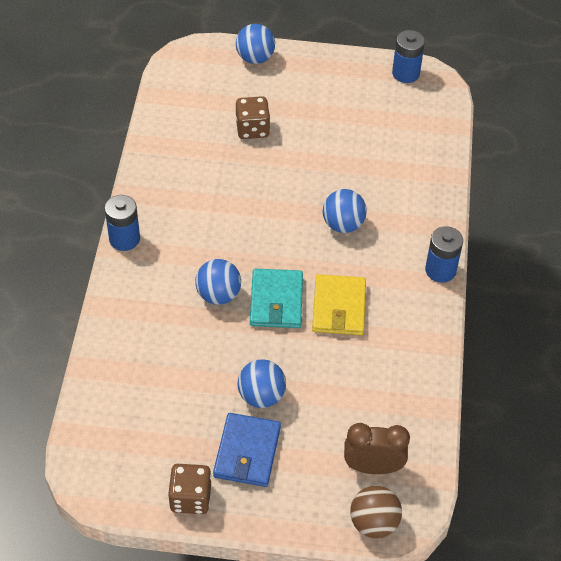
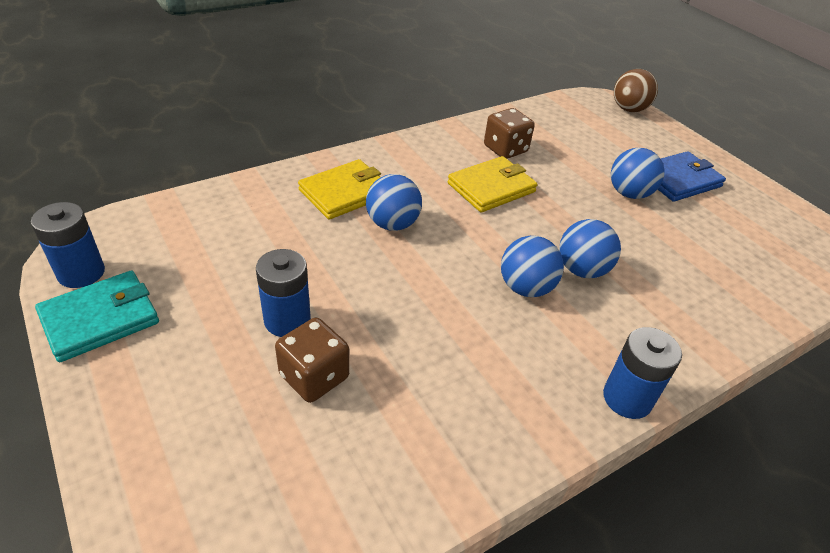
camera: 130 degrees left, 10 degrees down
(190, 498) = (752, 190): brown dice -> brown dice (505, 149)
(255, 58) = (140, 467): blue ball -> blue ball (526, 288)
(276, 301) = (535, 227): turquoise wallet -> turquoise wallet (100, 319)
(373, 467) = (595, 122): brown clock -> none
(397, 218) = (345, 193): none -> yellow wallet
(440, 270) = (381, 148): blue battery -> blue battery (287, 320)

